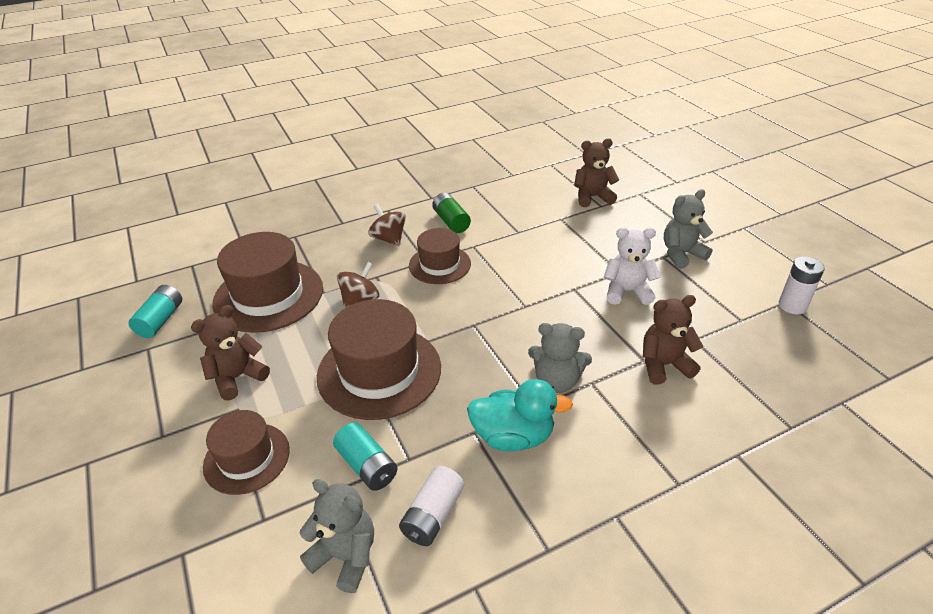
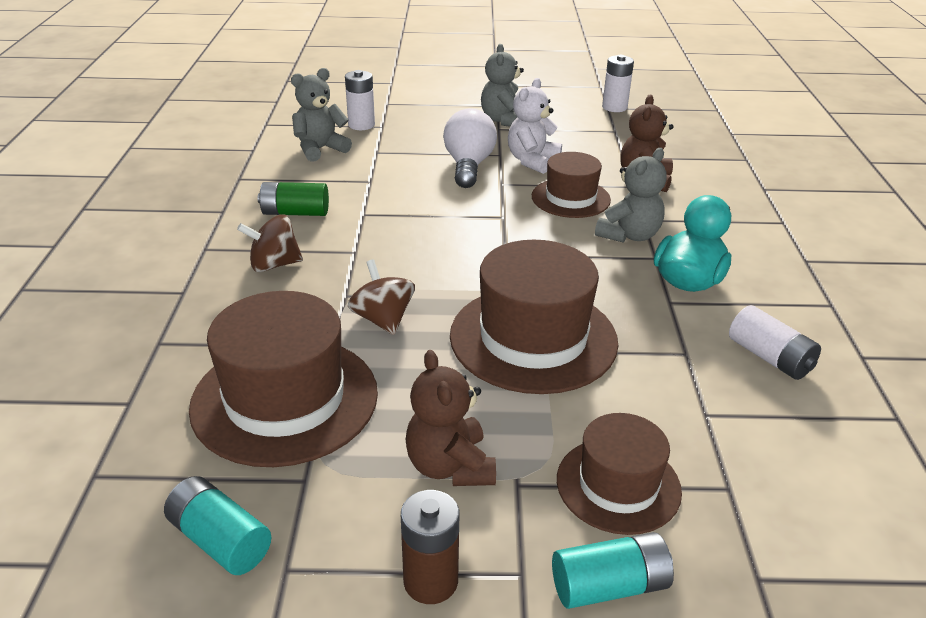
camera: 65 degrees left, 5 degrees down
(150, 401) = (430, 581): none -> brown battery
(345, 556) = (804, 431): grey teddy bear -> grey teddy bear (320, 149)
(367, 466) = (682, 385): turquoise battery -> turquoise battery (609, 586)
(439, 264) = (374, 244): brown hat -> brown hat (570, 198)
(584, 264) = (468, 166): none -> white light bulb
(592, 197) = (361, 125): brown teddy bear -> white battery

